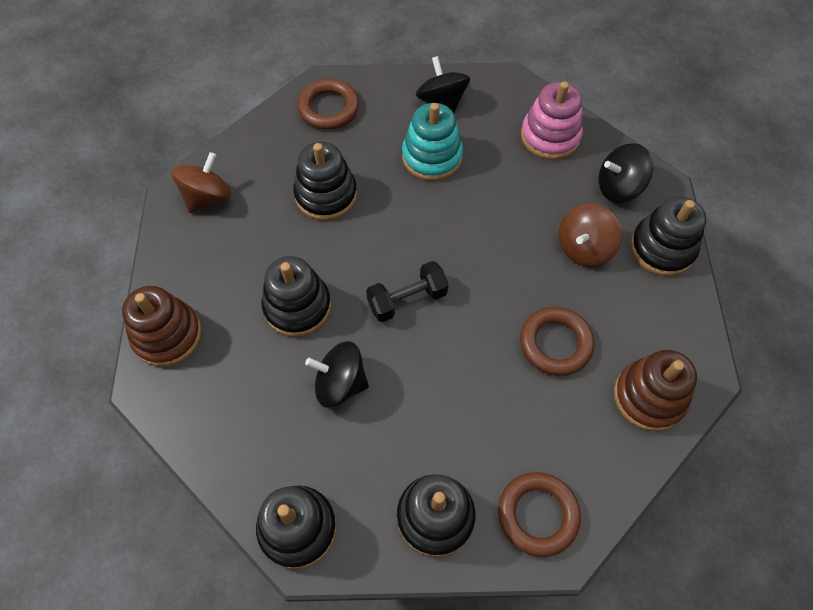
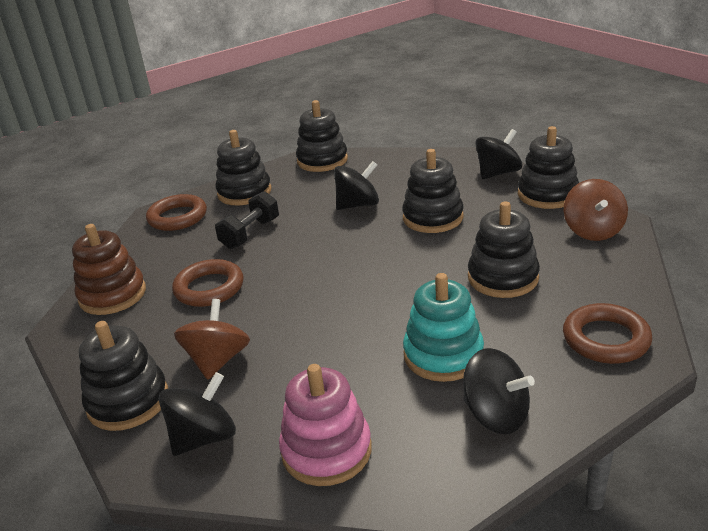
camera: 150 degrees right, 30 degrees down
(167, 335) = (498, 173): brown stacking toy -> black spinning top
(175, 266) = (547, 195): none -> black stacking toy
(407, 299) = (355, 256): black dumbbell -> black dumbbell (250, 233)

